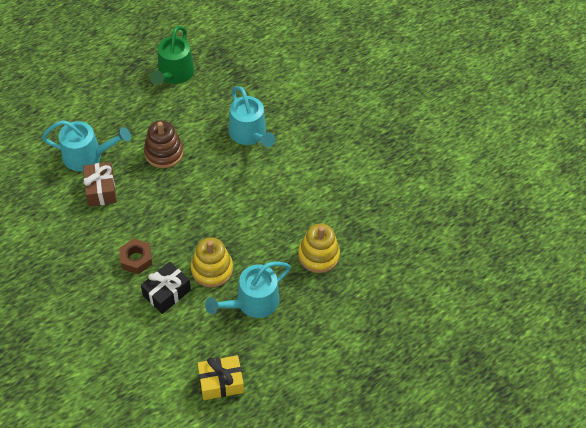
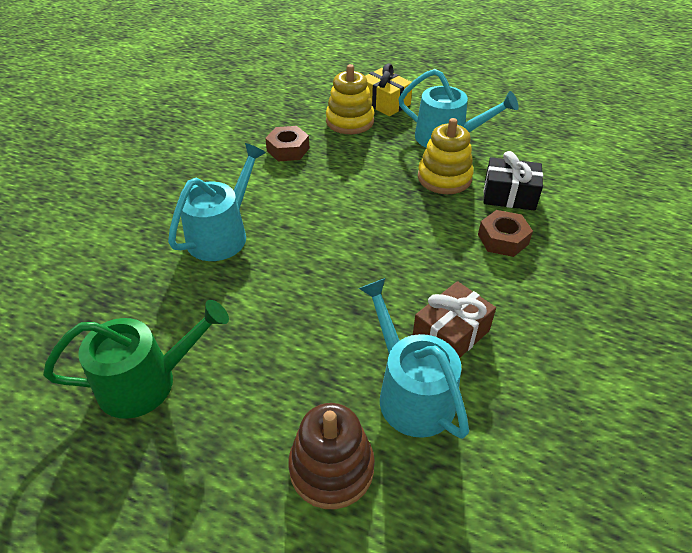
camera: 120 degrees left, 10 degrees down
(164, 153) = (324, 302): brown stacking toy -> brown stacking toy (331, 468)
(221, 382) = (542, 123): yellow gift -> yellow gift (384, 102)
(309, 201) = (288, 149): none -> brown nut

